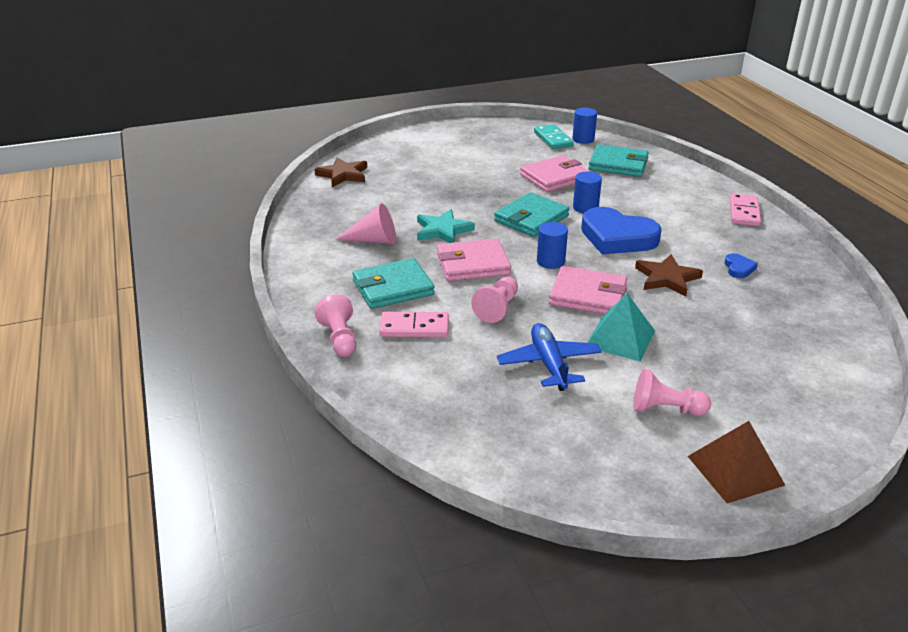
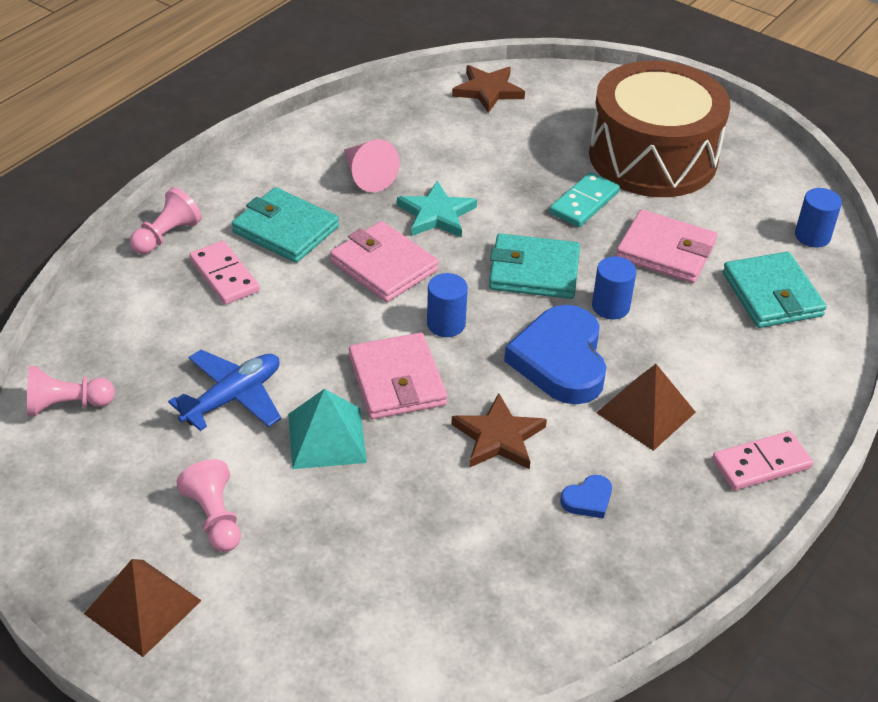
camera: 55 degrees right, 10 degrees up
(470, 153) = (652, 157): none -> brown drum
(497, 308) = (309, 319): pink pawn -> pink pawn (67, 405)
(553, 139) = (779, 209): turquoise domino -> turquoise domino (584, 203)
(681, 228) = (646, 412): none -> brown pyramid

